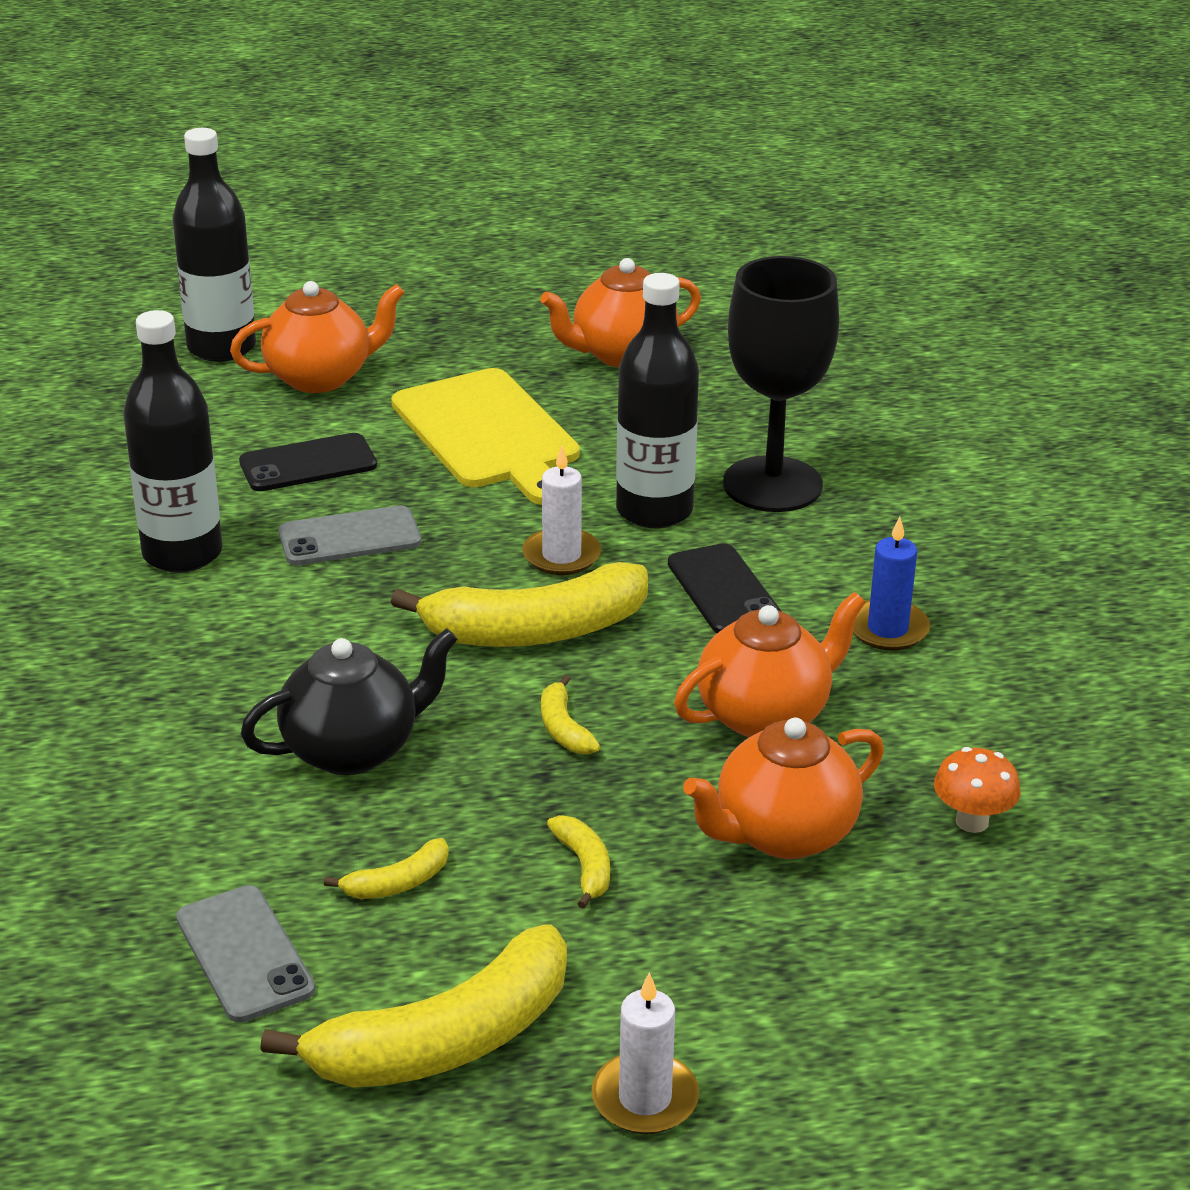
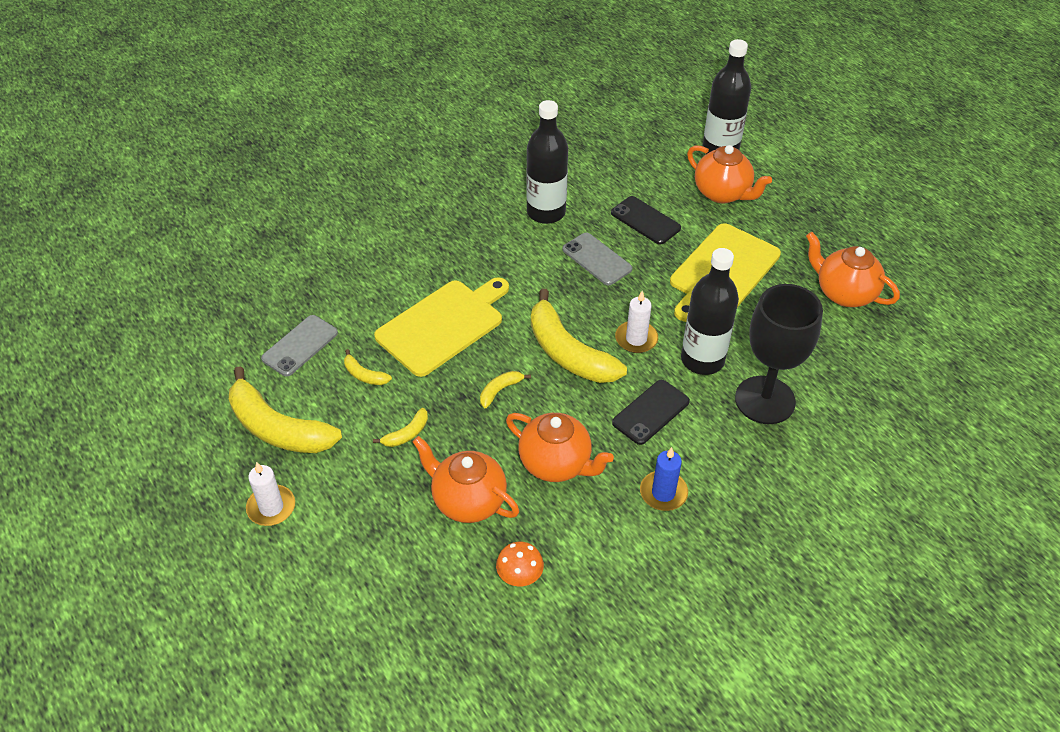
camera: 65 degrees right, 15 degrees up
(353, 749) = (443, 325): black teapot -> yellow cutting board

